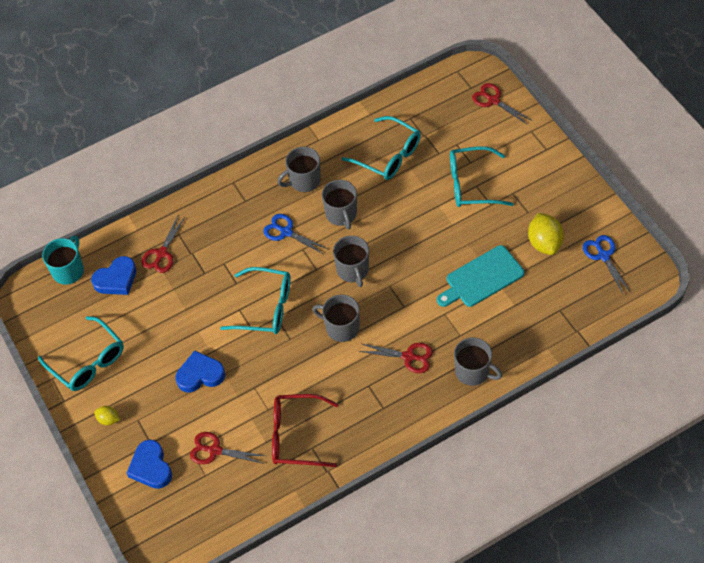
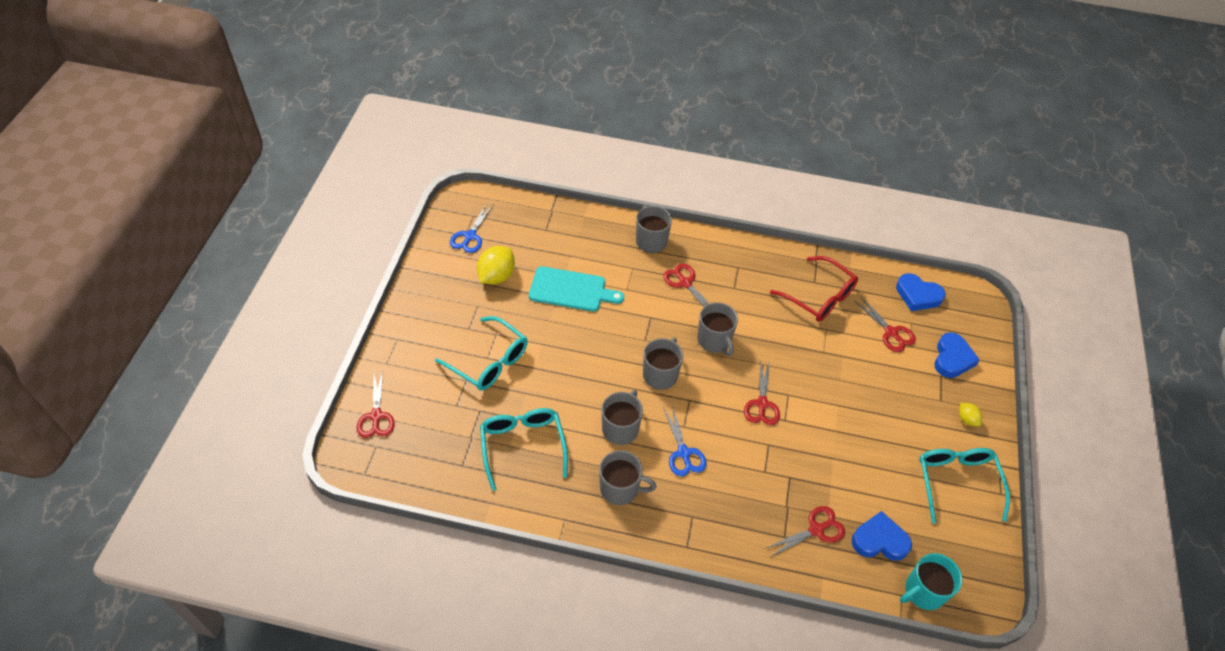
camera: 145 degrees left, 5 degrees down
(200, 375) = (861, 394): blue heart -> blue heart (918, 295)
(265, 307) = (762, 404): turquoise glasses -> red scissors

